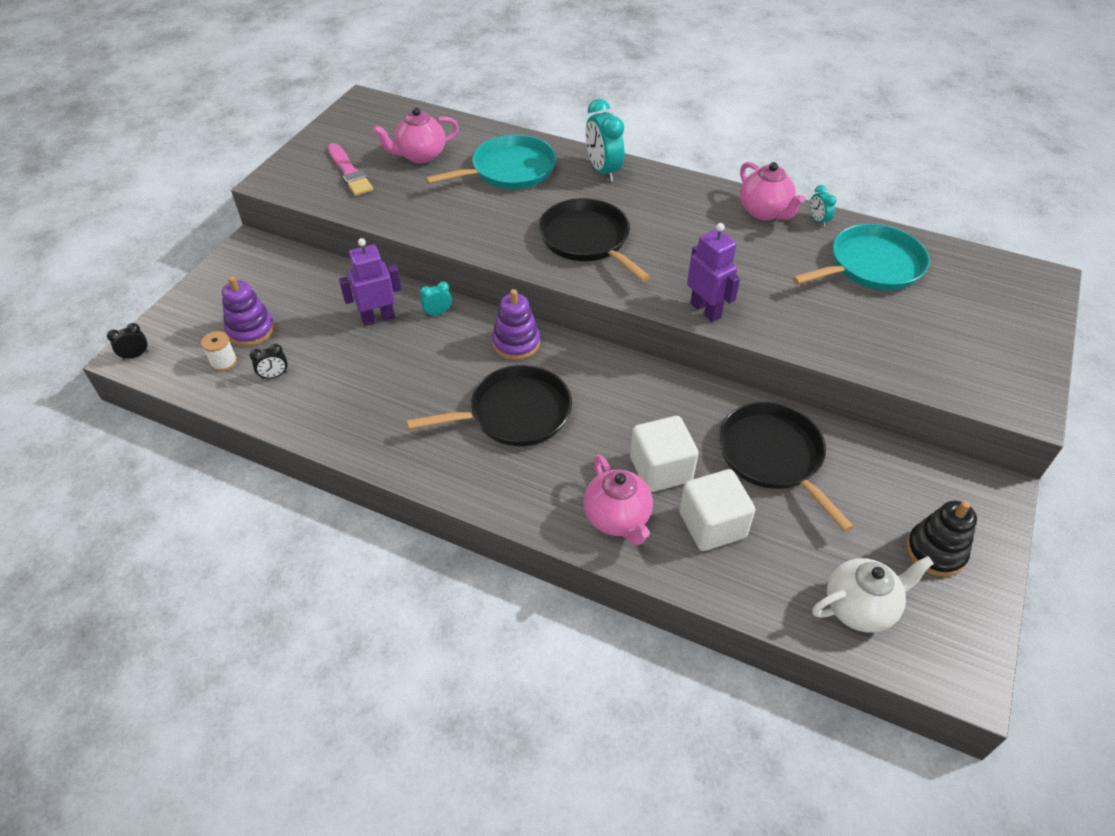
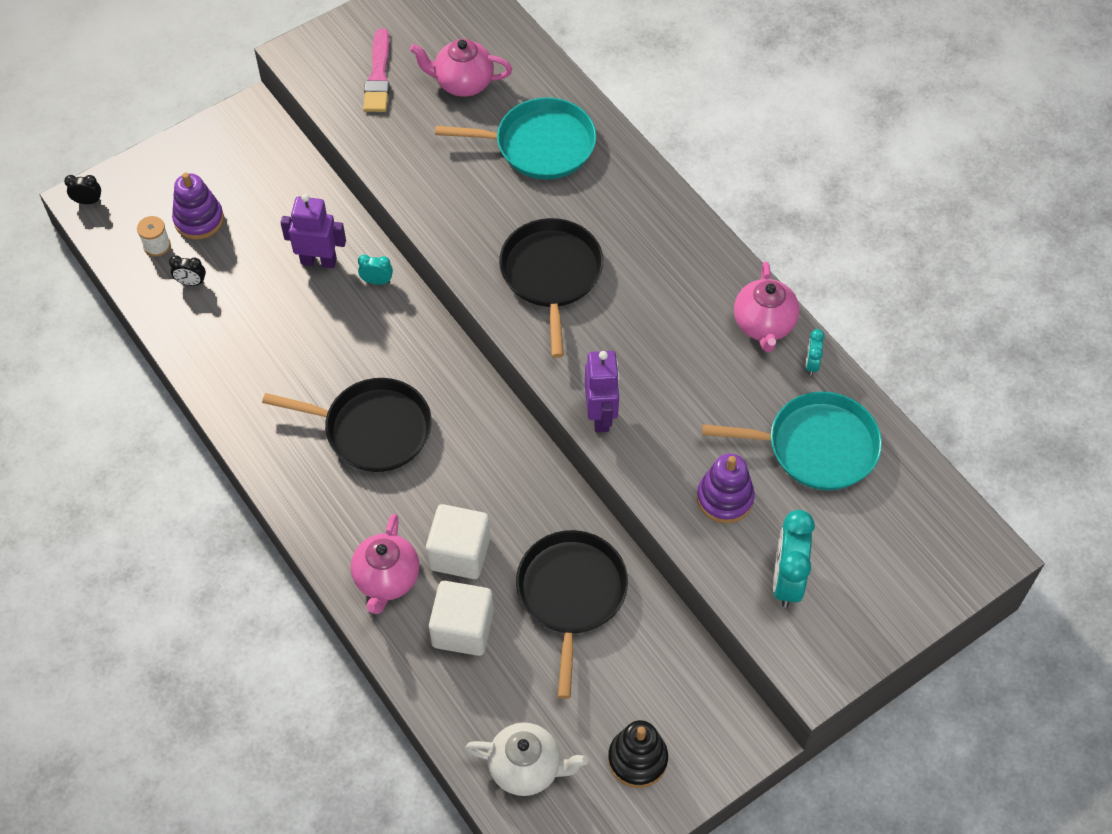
camera: 30 degrees right, 10 degrees up
(516, 343) = (426, 353): purple stacking toy -> purple stacking toy (725, 498)
(603, 171) = (636, 190): turquoise clock -> turquoise clock (786, 580)

